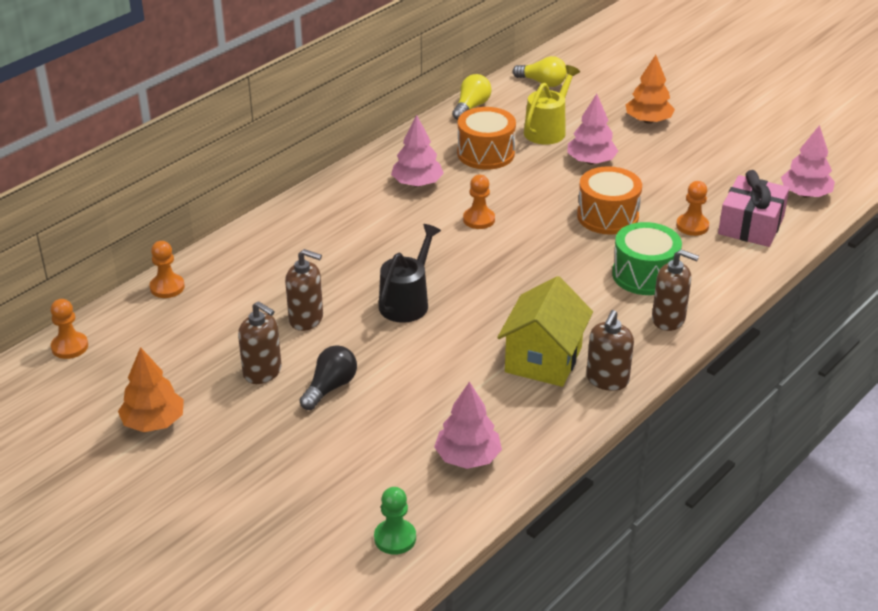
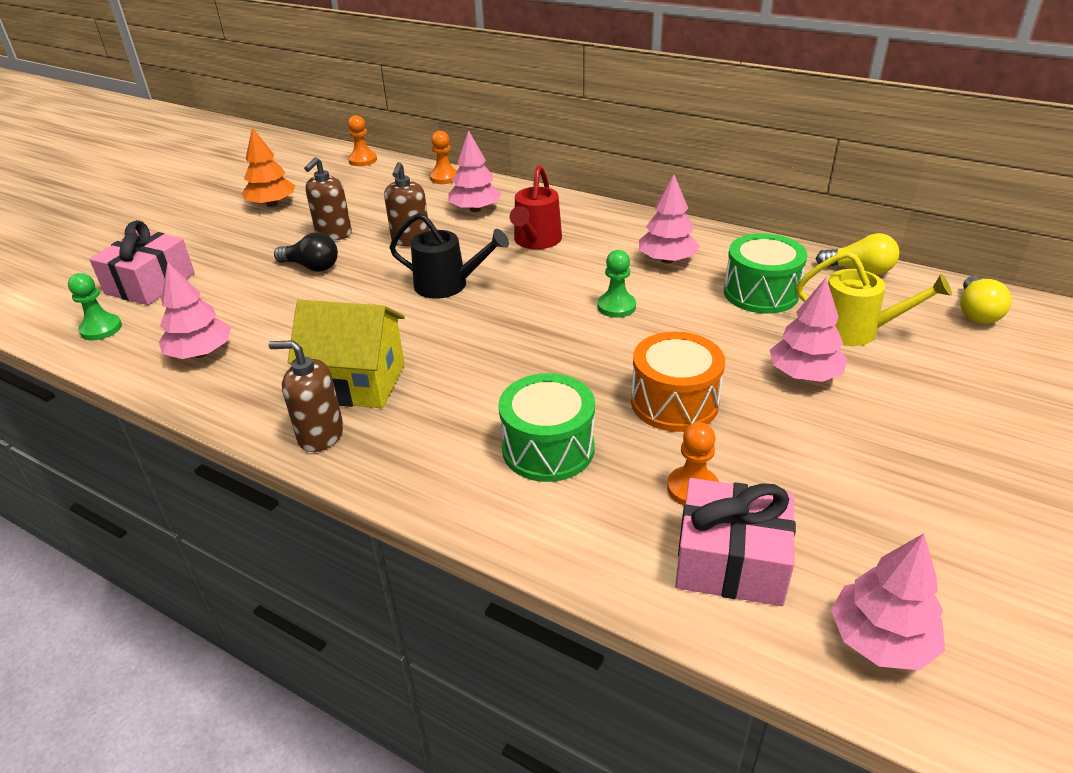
camera: 80 degrees right, 0 degrees up
(261, 273) = (475, 209): none -> pink tree
(309, 511) = (150, 283): none -> pink gift
(349, 244) = (536, 241): none -> red watering can
(479, 219) = (616, 306): orange pawn -> green pawn
(486, 153) = (761, 293): orange drum -> green drum
(648, 121) = (966, 418): orange tree -> none
(668, 319) = (451, 480): brown soap dispenser -> none

